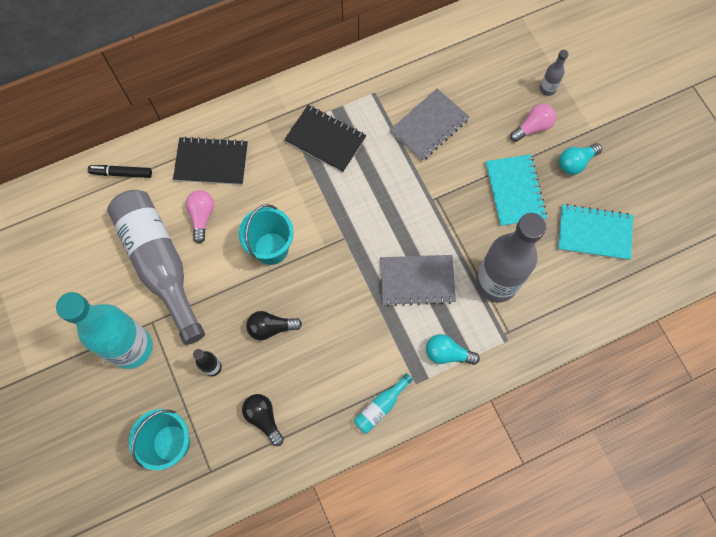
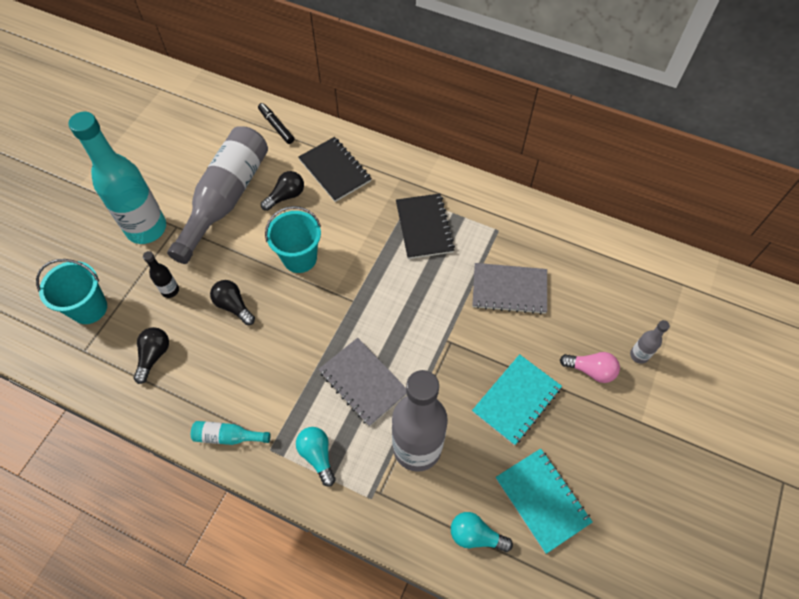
camera: 50 degrees right, 10 degrees down
(202, 217) = (286, 196): pink light bulb -> black light bulb
(575, 163) = (594, 431): turquoise light bulb -> turquoise light bulb (475, 535)

